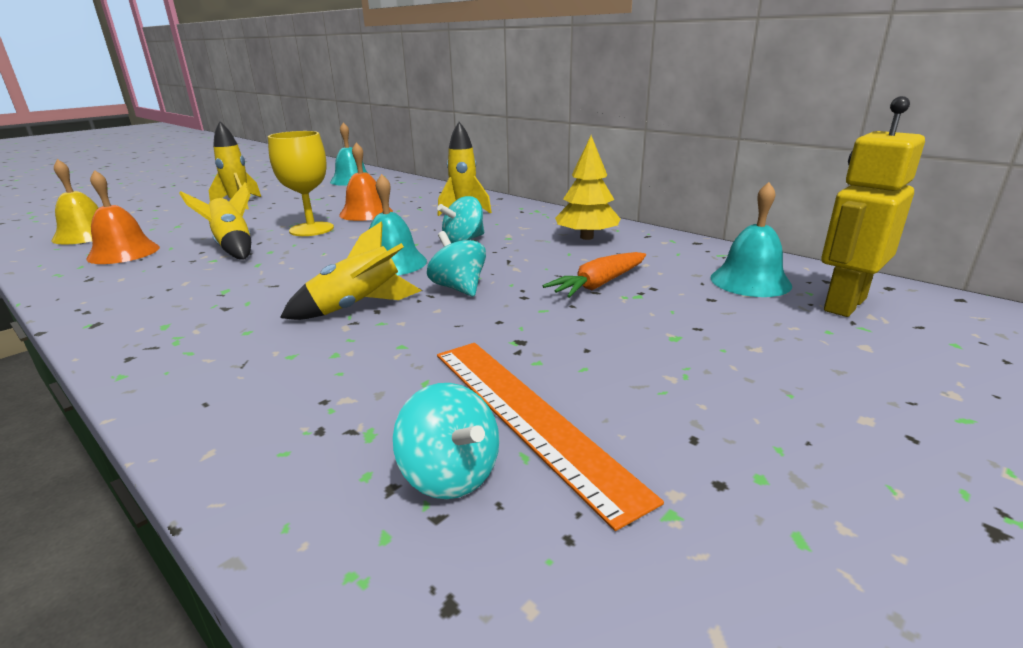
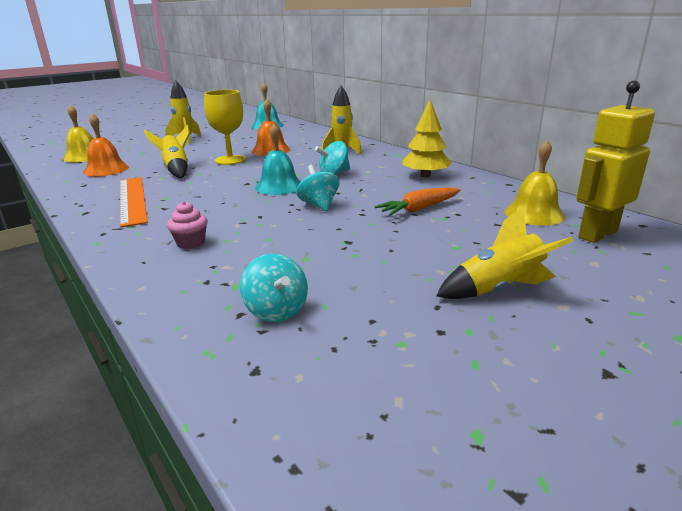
camera: 10 degrees right, 0 degrees up
(279, 363) = (191, 243): none -> pink cupcake
(358, 307) = (248, 213): yellow rocket -> yellow rocket (499, 289)
(527, 416) = (335, 285): orange ruler -> orange ruler (132, 200)
(750, 281) = (534, 214): turquoise bell -> yellow bell

